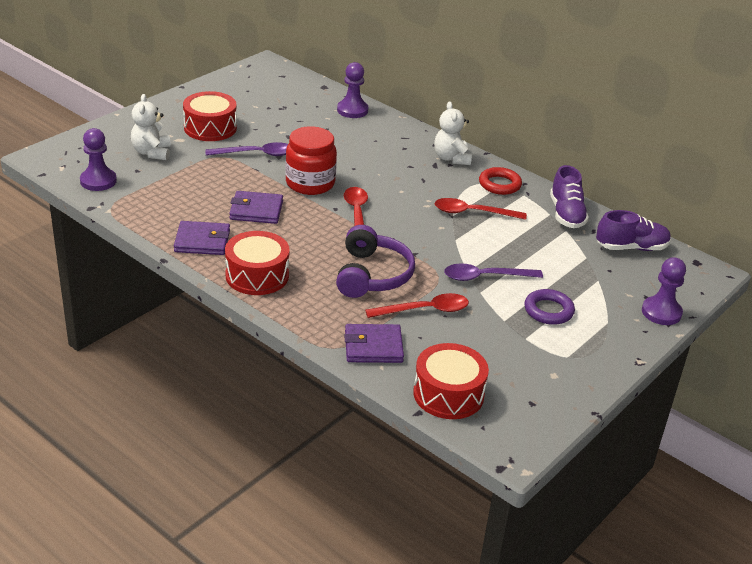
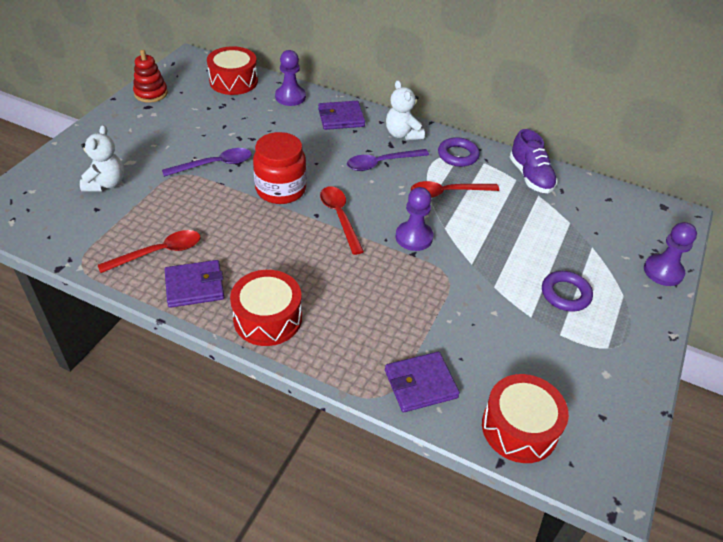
camera: 15 degrees left, 10 degrees up
(98, 181) = (57, 231): purple pawn -> purple pawn (414, 237)
(152, 153) = (106, 183): white teddy bear -> white teddy bear turned 150 degrees counterclockwise
(210, 128) = (158, 142): red drum -> red drum (233, 81)
(218, 87) = (151, 93): none -> red stacking toy
(256, 210) = (238, 234): purple wallet -> purple wallet (341, 118)
(372, 275) = (383, 290): purple headphones -> none
(424, 310) = (451, 322): red spoon -> red spoon (159, 252)
(485, 277) = (491, 267): purple spoon -> purple spoon (381, 163)
(499, 184) = (458, 155): red ring -> purple ring
(631, 247) = (602, 202): purple shoe -> none

